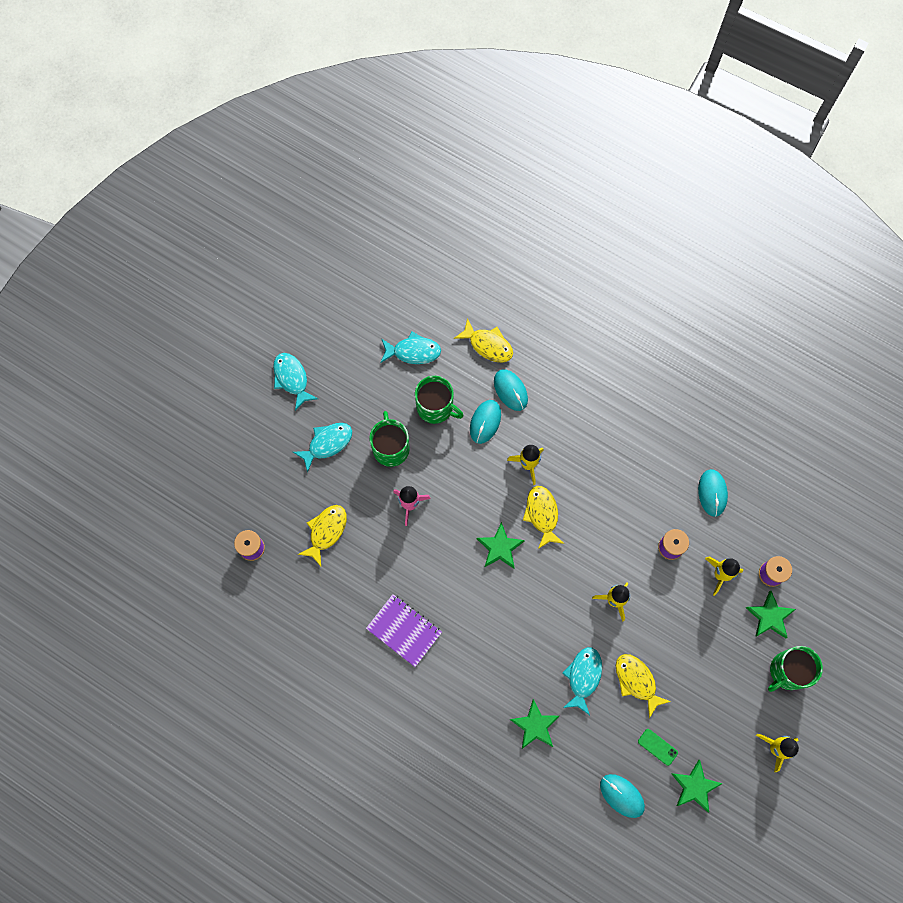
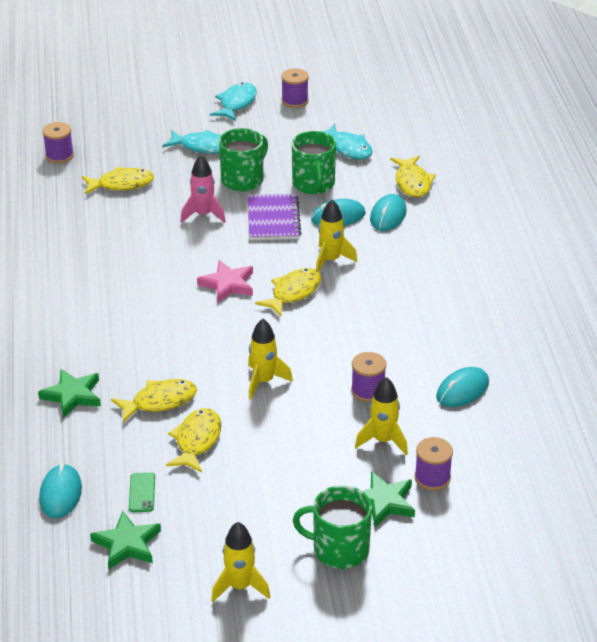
camera: 50 degrees right, 35 degrees down
(324, 338) = (295, 101): none -> purple spool
(404, 630) = (78, 269): purple notebook -> purple notebook (273, 219)
(500, 548) = (227, 284): green star -> pink star
(583, 677) = (159, 401): turquoise fish -> yellow fish

